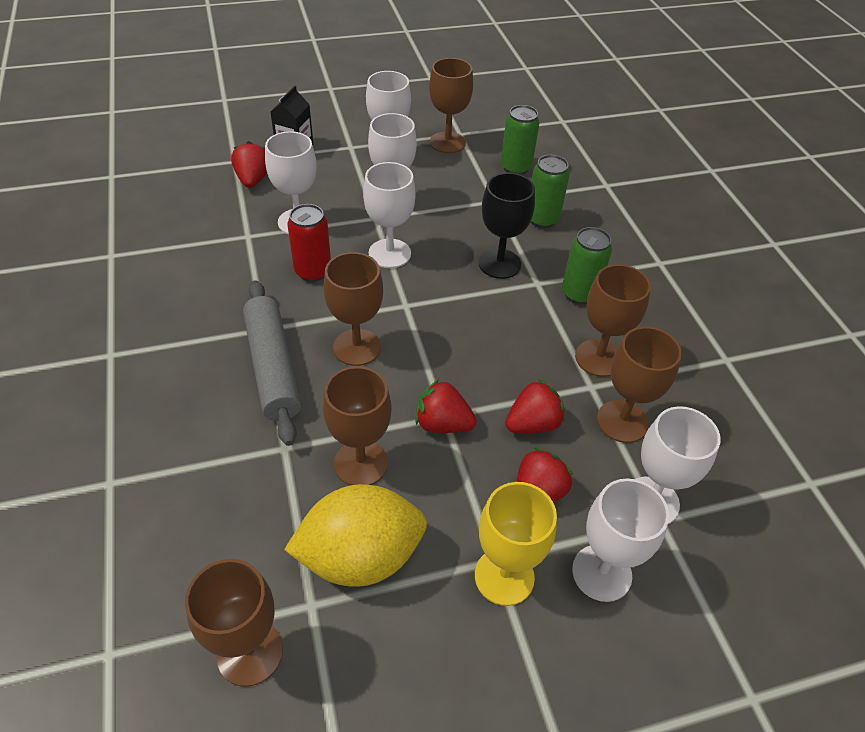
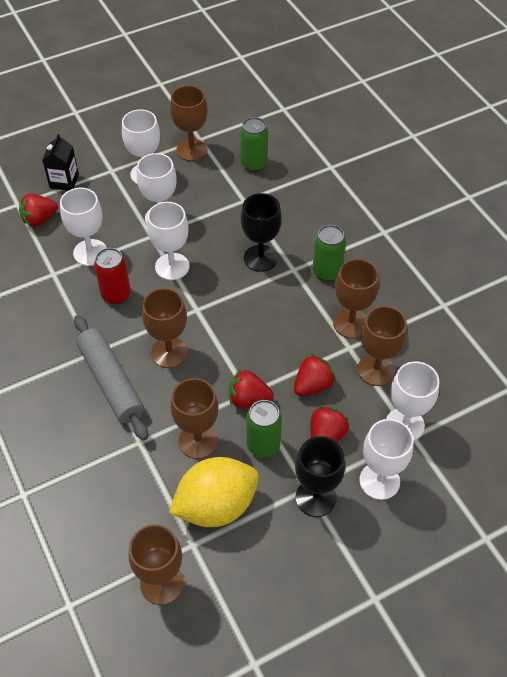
camera: 10 degrees left, 5 degrees up
(253, 180) = (39, 219): red strawberry -> red strawberry turned 105 degrees counterclockwise
(504, 576) = (315, 498): yellow goblet -> black goblet
(542, 219) = (285, 210): green can -> green can (263, 445)

